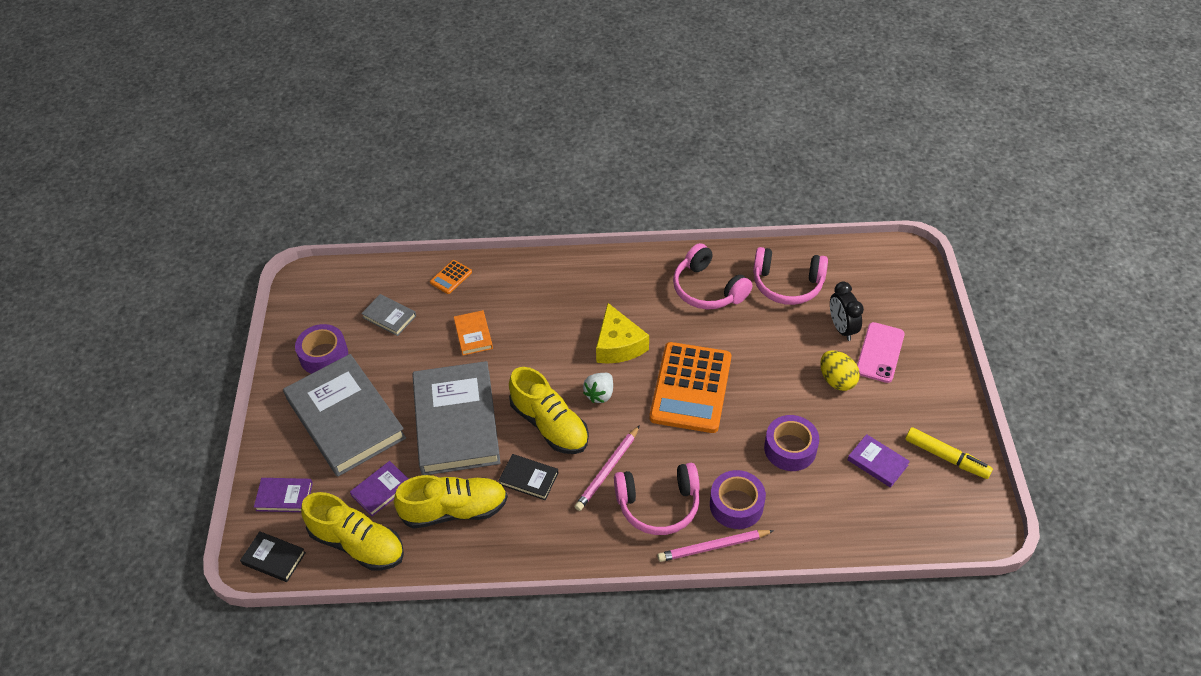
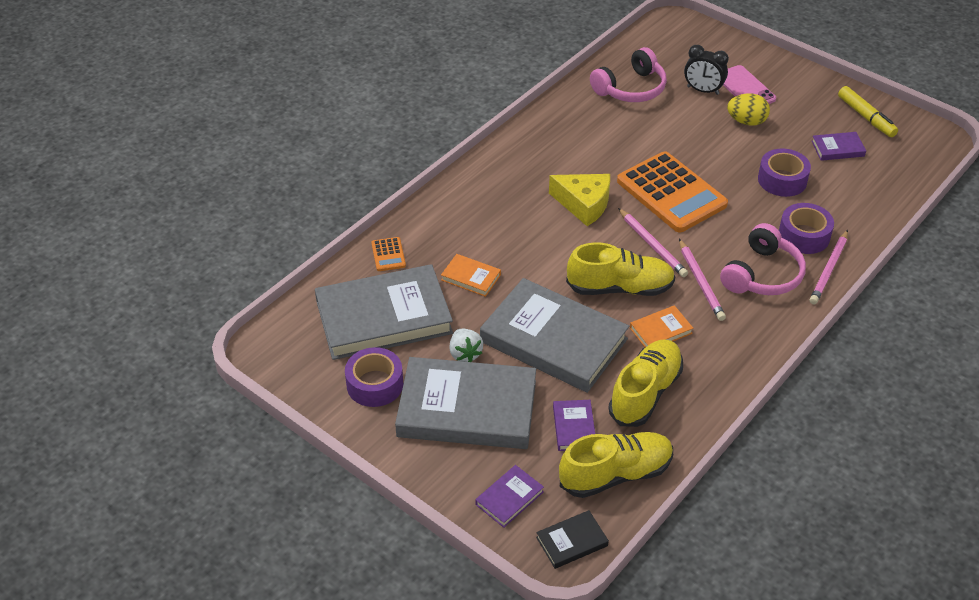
camera: 50 degrees left, 5 degrees down
(389, 317) = (384, 317): grey book -> grey book, size x2.35
(529, 478) = (660, 330): black book -> orange book
(600, 394) = (621, 243): white strawberry -> white strawberry (465, 354)
(618, 414) = (652, 245): none -> pink pencil
(707, 289) = (586, 127): pink headphones -> none
(946, 457) = (866, 117): yellow marker -> yellow marker turned 75 degrees clockwise

